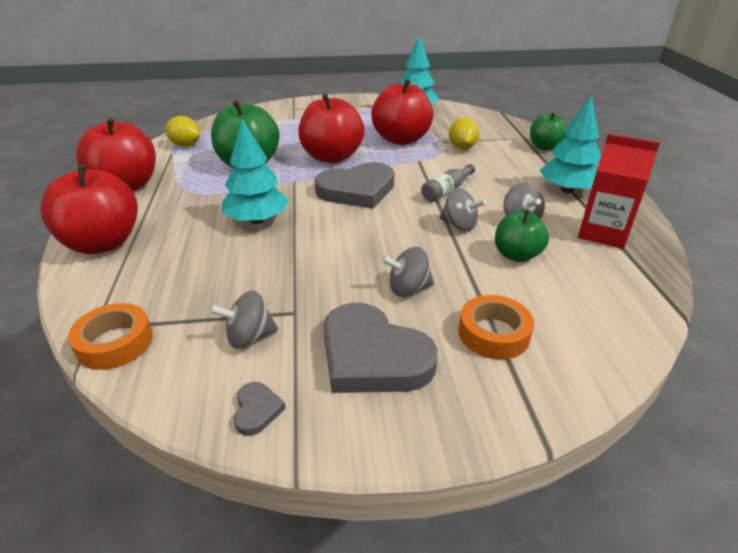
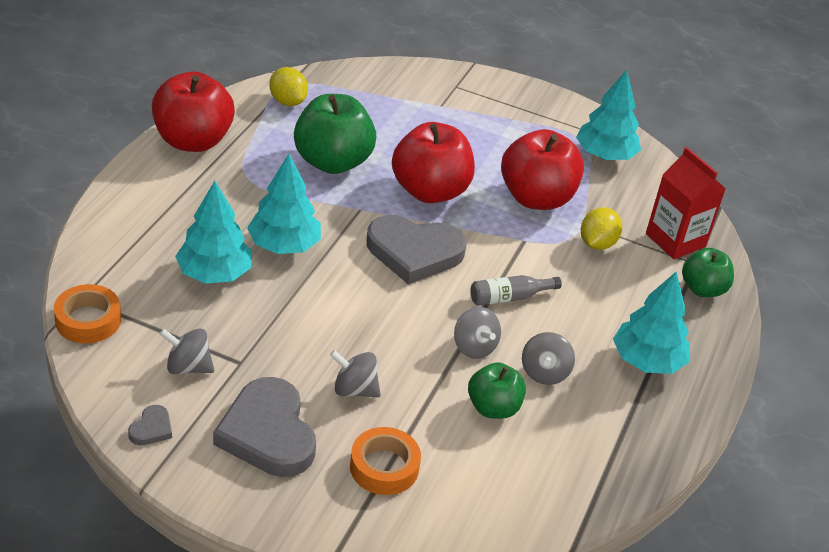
camera: 25 degrees right, 5 degrees up
(102, 243) = (132, 209): red apple -> none
(214, 258) = (214, 273): none -> turquoise tree
(603, 233) = (615, 429): red carton -> red carton (675, 240)

